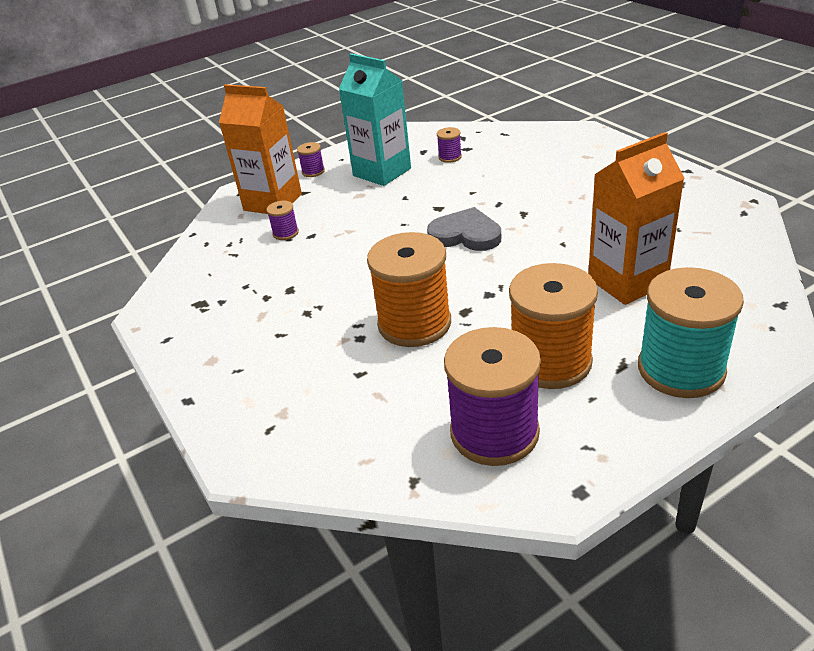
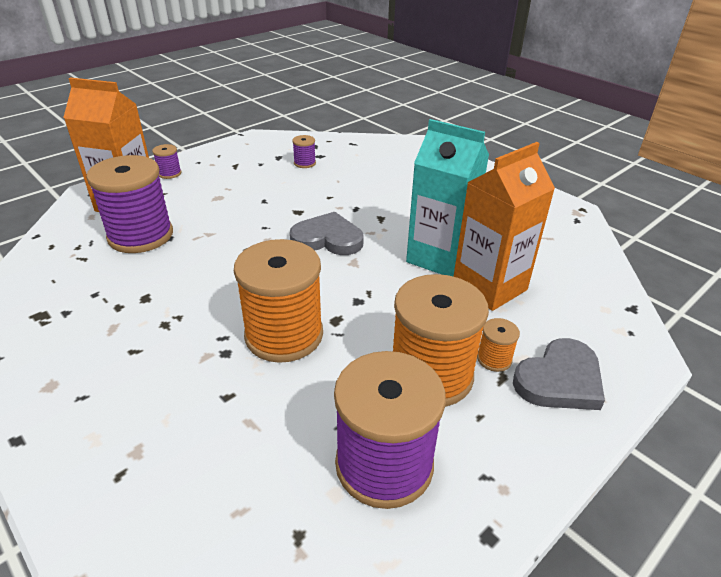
camera: 15 degrees left, 0 degrees up
(285, 233) = (140, 235): purple spool -> purple spool, size x2.33
(382, 172) = (239, 175): turquoise carton -> turquoise carton (439, 257)
(617, 349) = (494, 359): none -> orange spool
(681, 369) = (559, 380): turquoise spool -> grey heart

